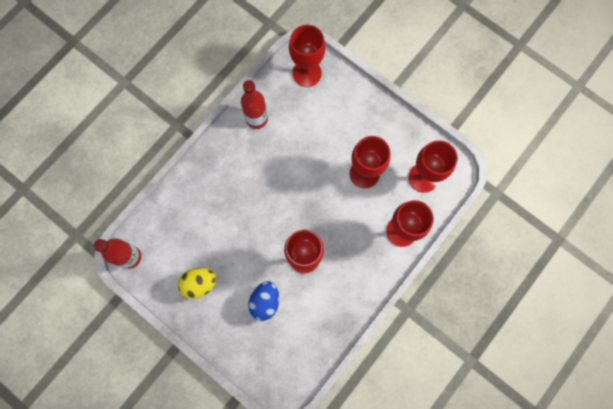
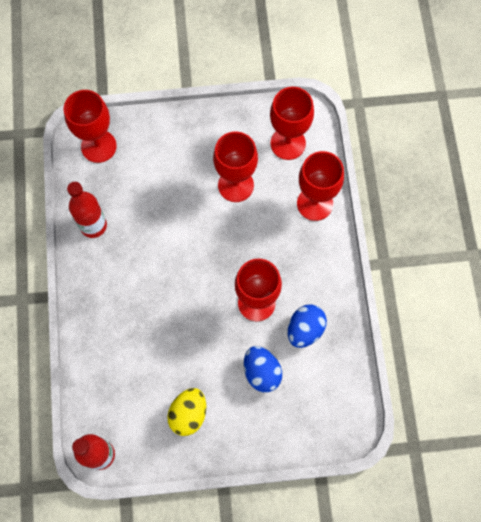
camera: 45 degrees left, 5 degrees down
(316, 302) = (305, 330): none -> blue egg

